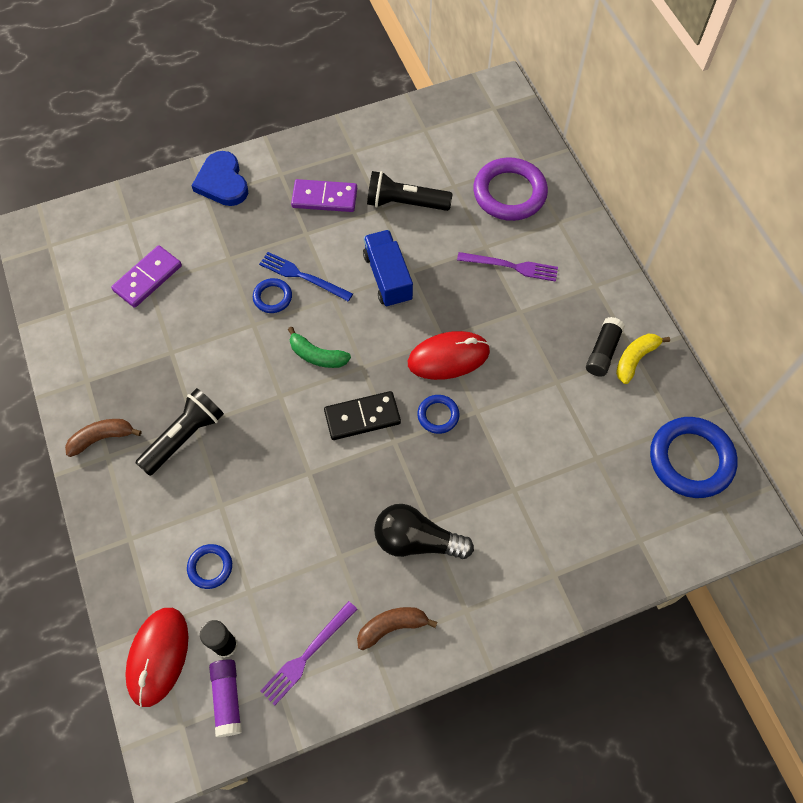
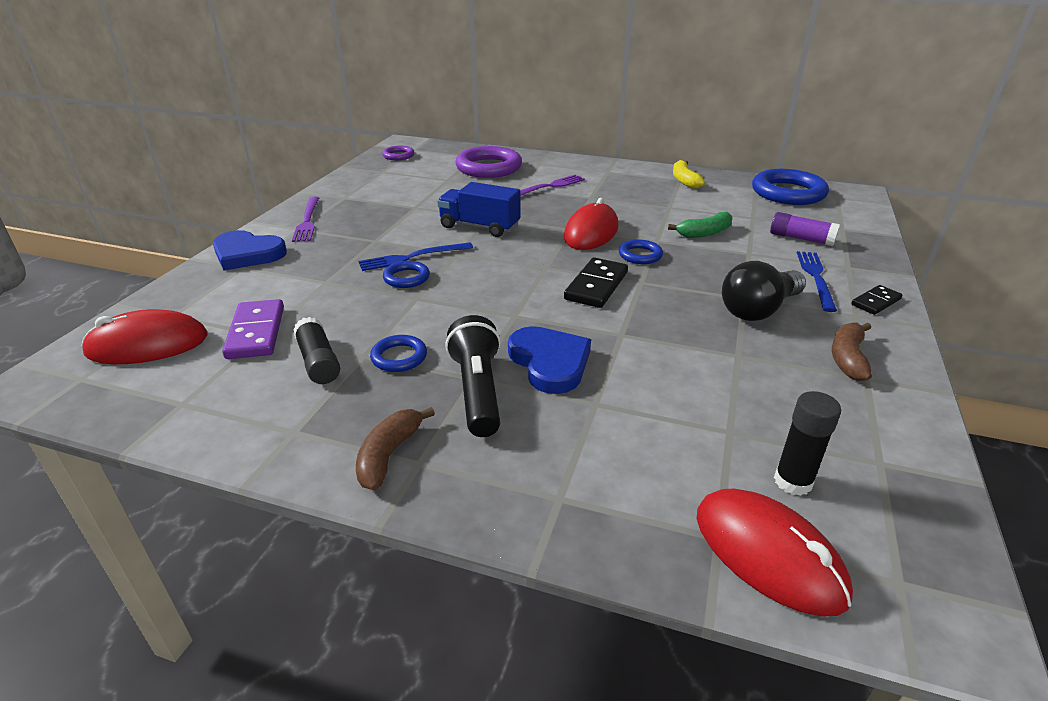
camera: 50 degrees left, 30 degrees down
(96, 241) = (148, 345): none -> red mouse
(210, 567) = (670, 446): blue ring -> blue ring (399, 357)
(227, 699) = (877, 515): purple glue stick -> purple glue stick (801, 239)
(243, 453) = (550, 362): none -> blue heart
(307, 655) = (848, 424): purple fork -> purple fork (307, 221)
(317, 355) = (501, 281): green banana -> green banana (704, 233)
(324, 198) = (359, 221): purple domino -> none
(405, 203) = (427, 198): black flashlight -> none
(468, 110) = (398, 156): none -> purple ring
(501, 617) = (875, 302): none -> black domino
(509, 558) = (815, 278): none -> blue fork
(603, 352) = (664, 186): black glue stick -> black glue stick (318, 362)

